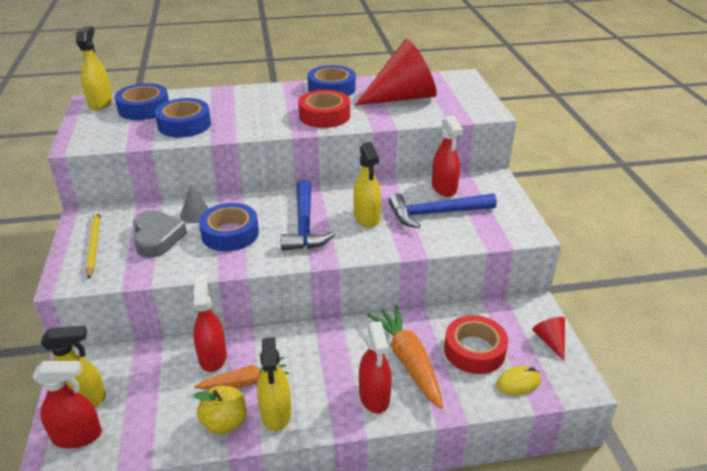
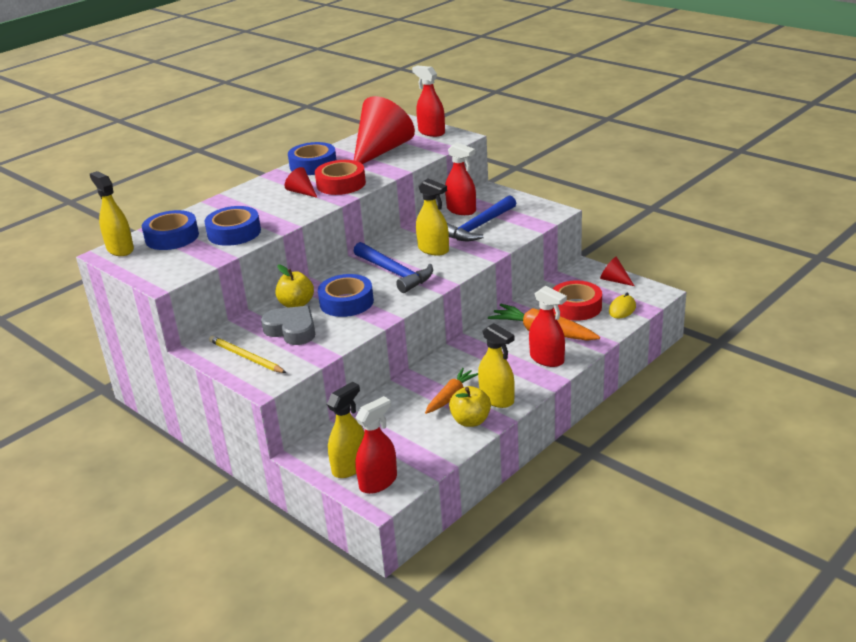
camera: 35 degrees left, 5 degrees down
(195, 214) = (296, 304): grey cone -> yellow apple
(212, 357) = (407, 397): red spray bottle -> red spray bottle (431, 132)
(285, 110) = (301, 192): none -> red cone

